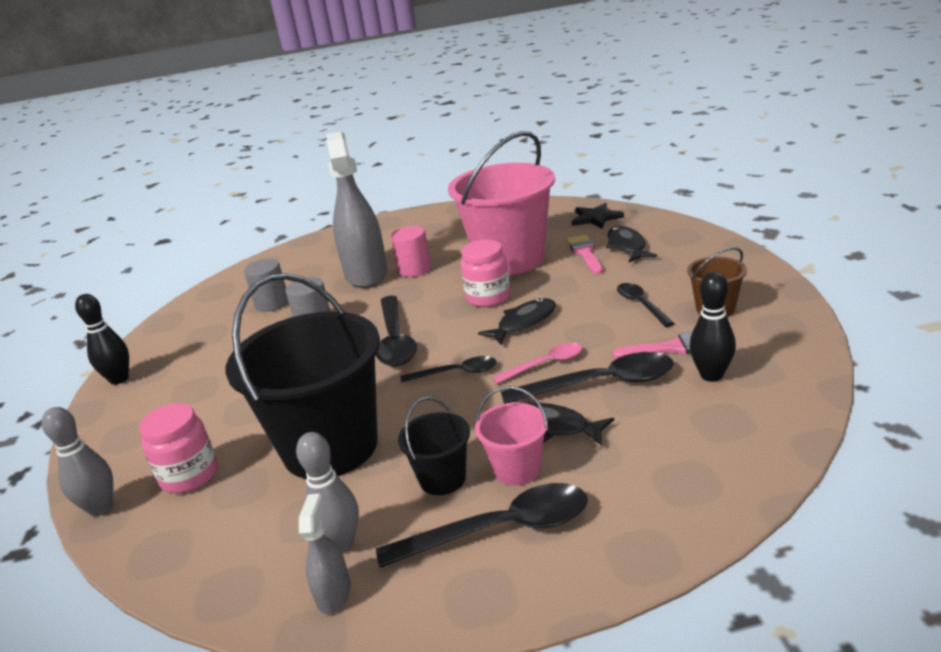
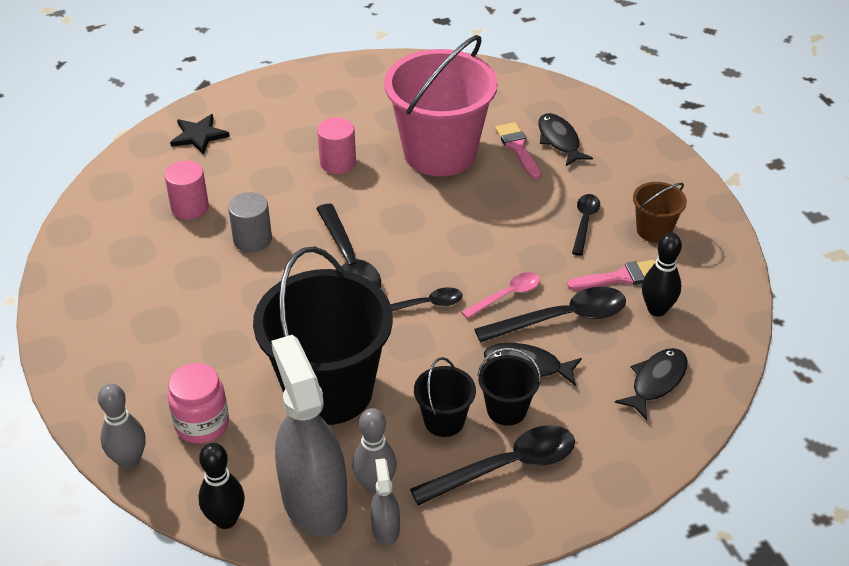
camera: 15 degrees left, 15 degrees up
(119, 379) = (60, 310): black bowling pin -> black bowling pin (225, 519)
(272, 303) = (190, 207): grey cylinder -> pink cylinder
(366, 274) = (284, 167): grey spray bottle -> grey spray bottle (314, 501)
(488, 297) = (430, 207): pink jar -> none
(517, 469) = (506, 409): pink bucket -> black bucket
(524, 323) = (475, 243): black fish -> black fish (656, 382)
(596, 218) = (519, 94): black star -> black star (199, 136)
(641, 304) = (584, 222): black spoon -> black spoon turned 45 degrees clockwise

